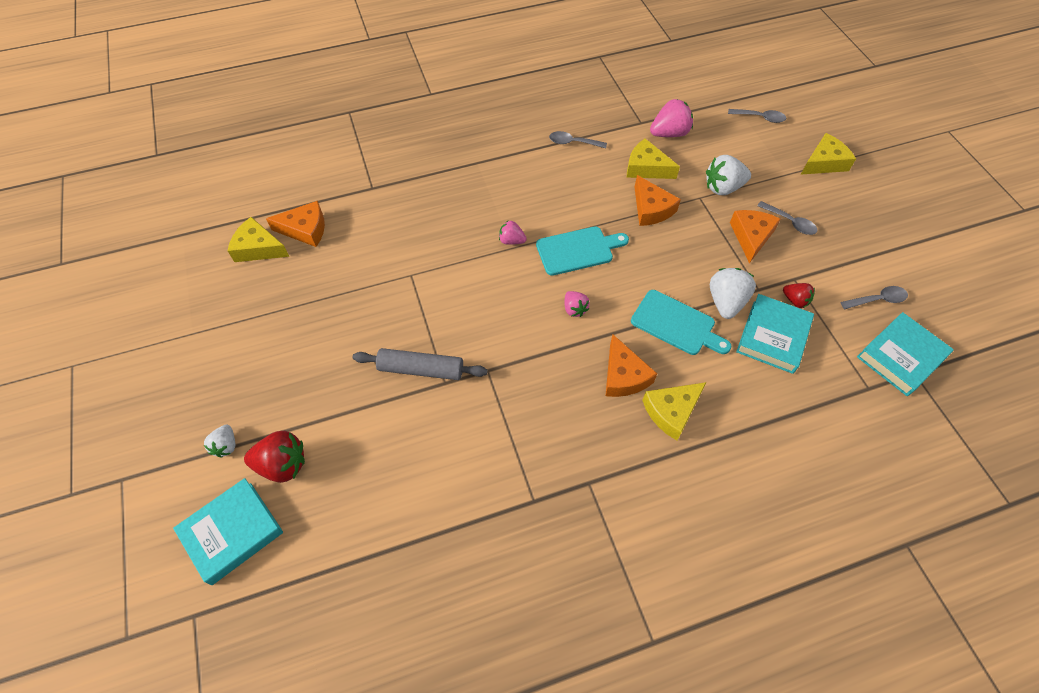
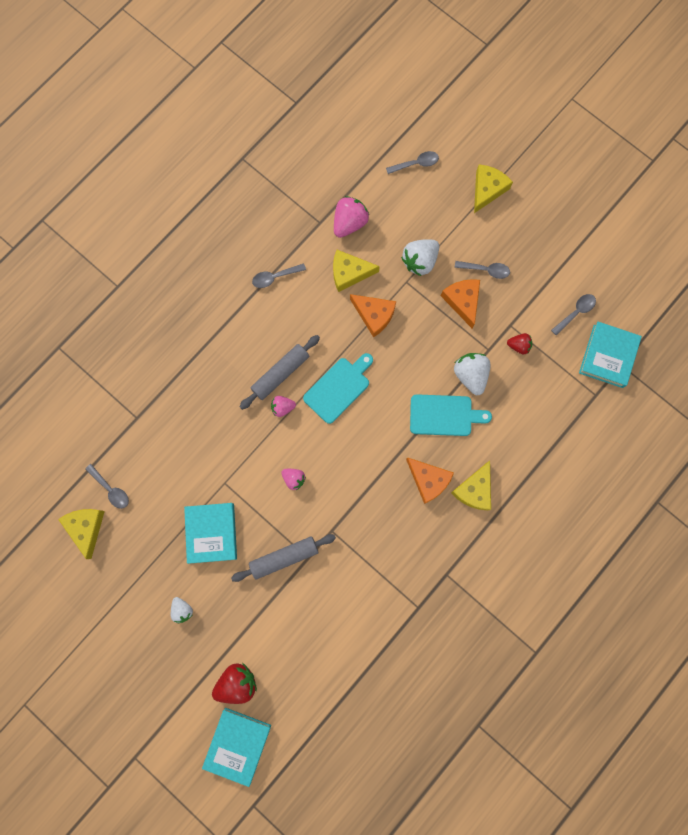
camera: 30 degrees left, 20 degrees up
(226, 445) = (188, 693): white strawberry -> white strawberry (182, 610)
(258, 248) = (86, 528): yellow cheese -> yellow cheese turned 90 degrees clockwise
(305, 229) = (111, 489): orange cheese -> grey spoon
(528, 214) = (280, 374): none -> grey rolling pin
(574, 309) = (365, 444): pink strawberry -> pink strawberry (294, 479)
(773, 336) = (516, 388): turquoise book -> turquoise book (212, 533)

